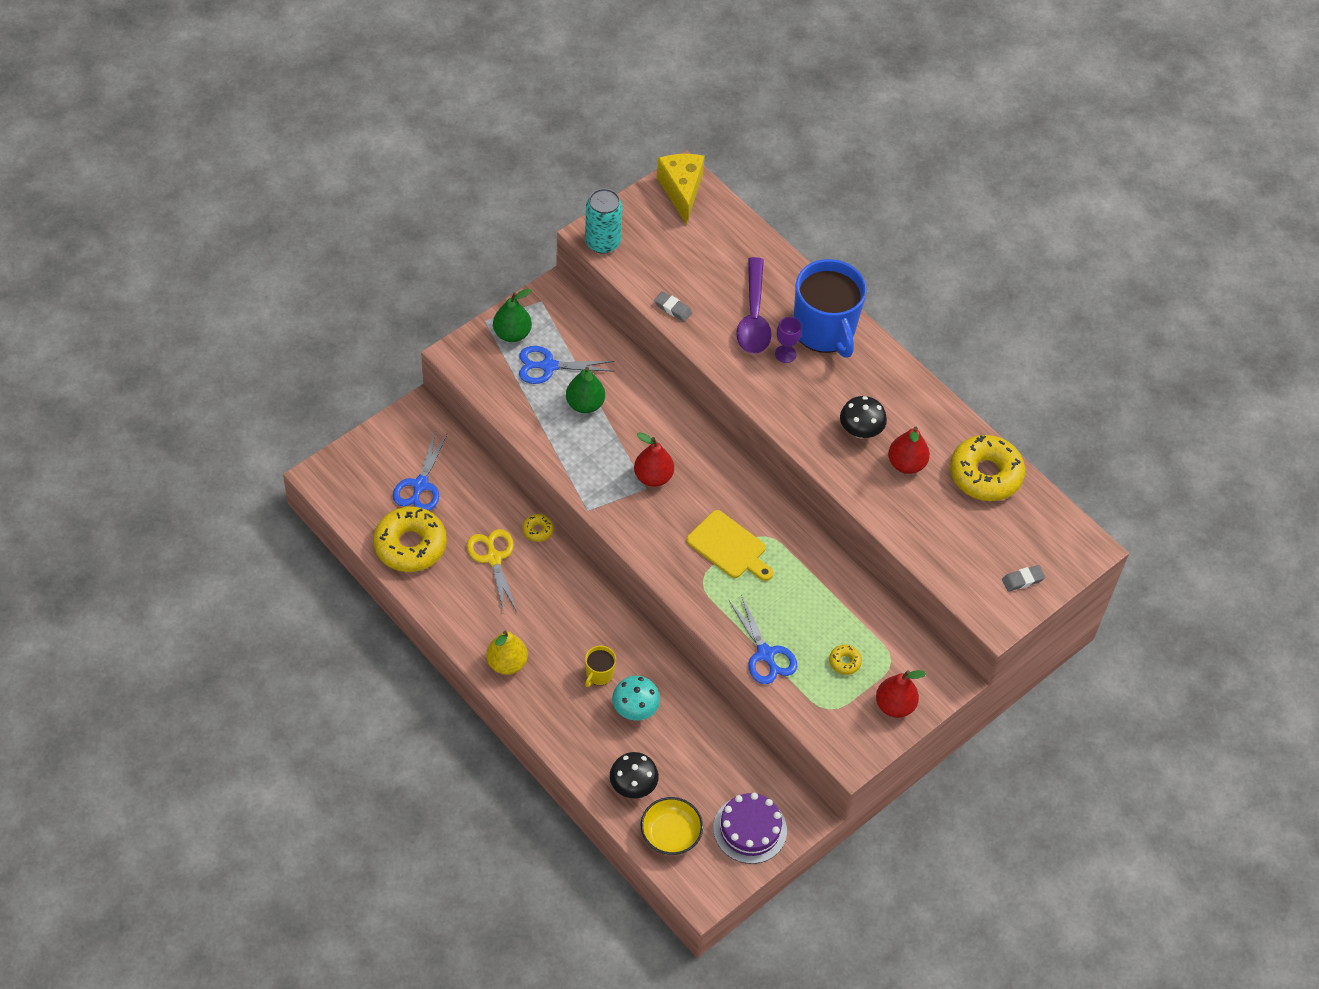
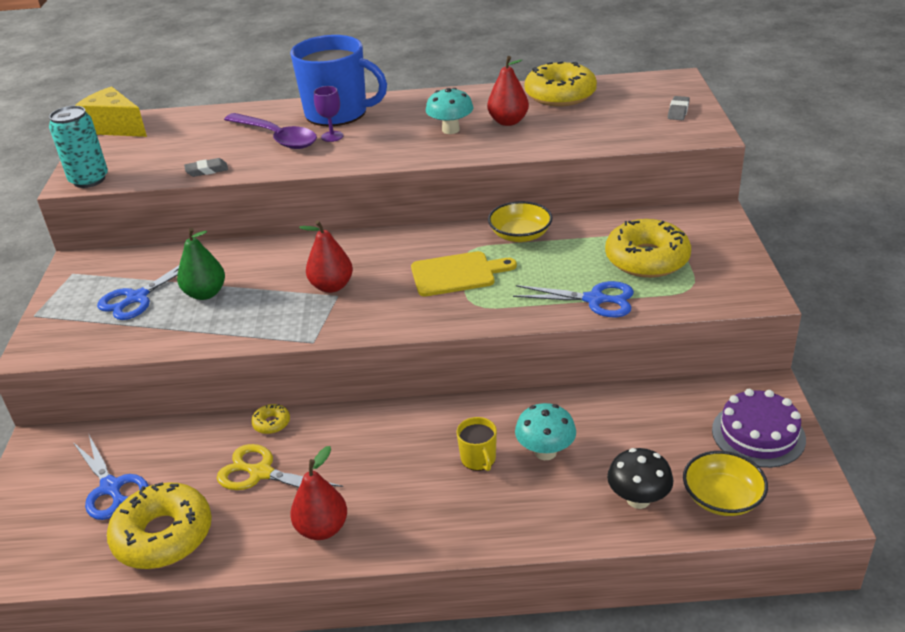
camera: 45 degrees left, 20 degrees down
(507, 663) = (392, 528): yellow pear -> none
(512, 334) = (72, 305): green pear -> none
(811, 558) = (520, 235): none -> yellow bowl
(844, 662) = (647, 259): yellow donut -> yellow donut, size x2.34
(860, 431) = (450, 130): black mushroom -> turquoise mushroom
(895, 705) = (719, 250): red pear -> red pear (322, 529)

